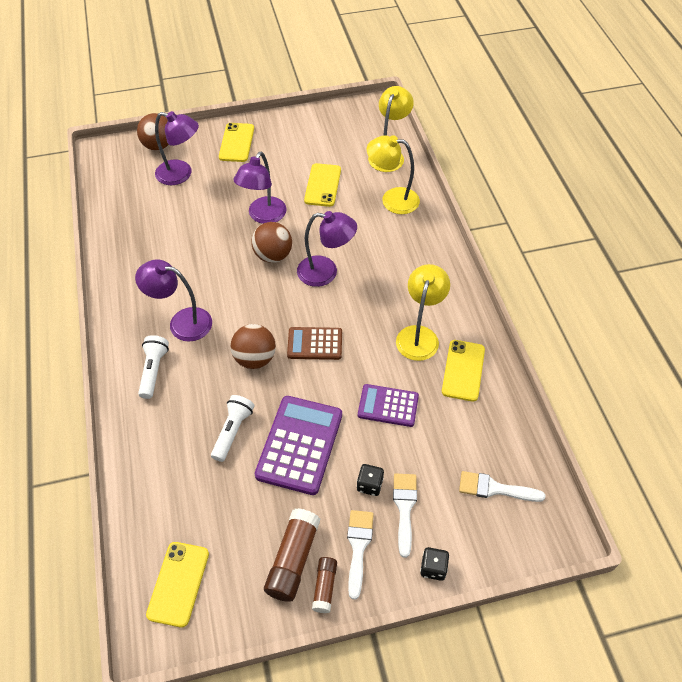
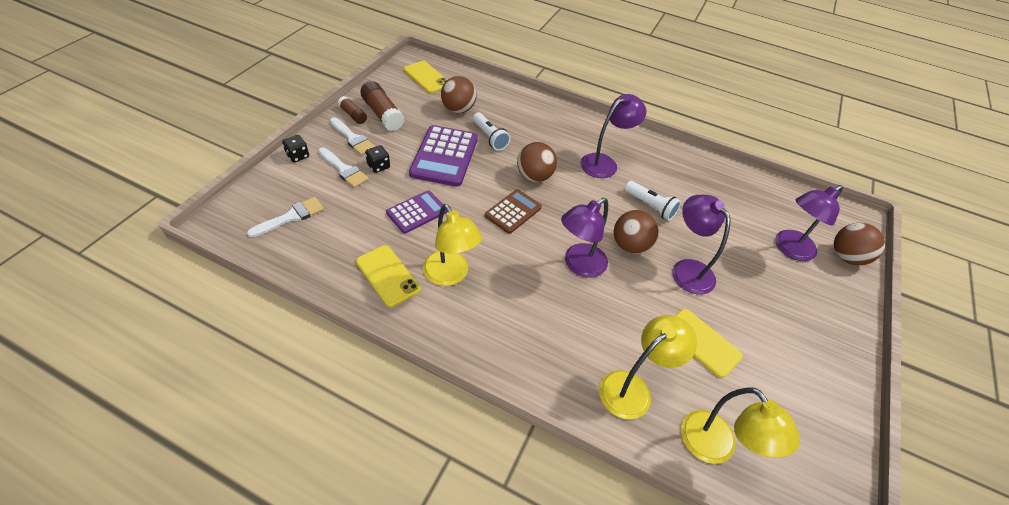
camera: 125 degrees right, 5 degrees down
(154, 370) = (575, 132): white flashlight -> white flashlight (650, 206)
(212, 496) = (458, 109): none -> brown ball
(236, 143) = (821, 316): yellow phone -> none
(299, 445) = (444, 156): purple calculator -> purple calculator turned 45 degrees clockwise

